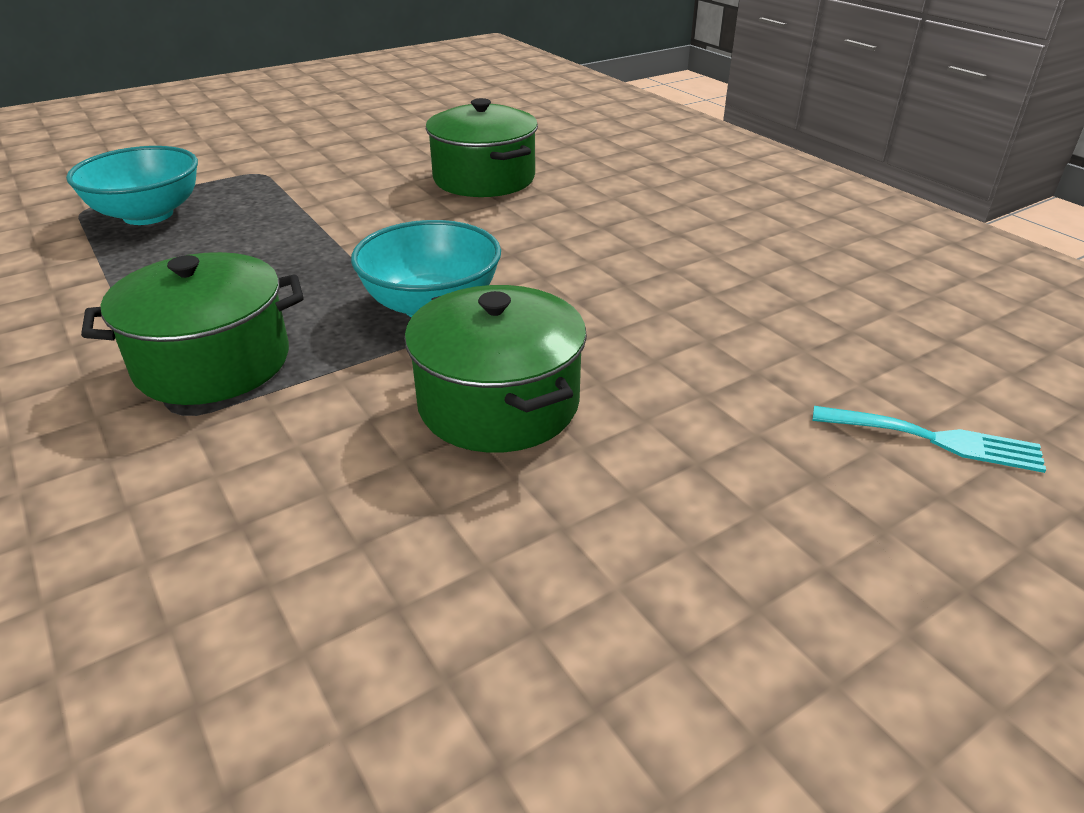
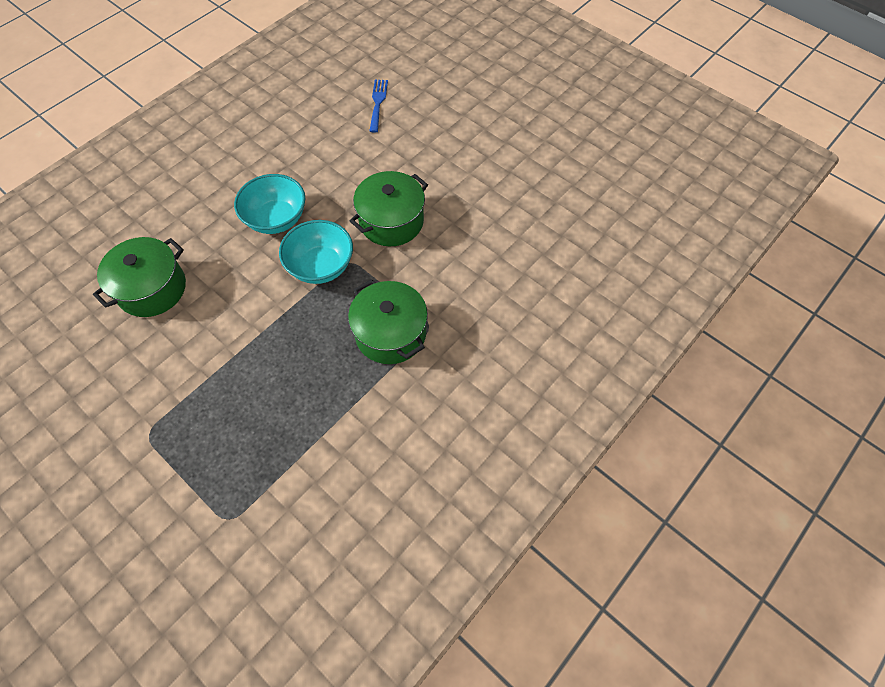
camera: 105 degrees left, 25 degrees up
(148, 215) = (232, 466): turquoise bowl -> turquoise bowl (276, 219)
(935, 439) = (378, 103): turquoise fork -> blue fork

